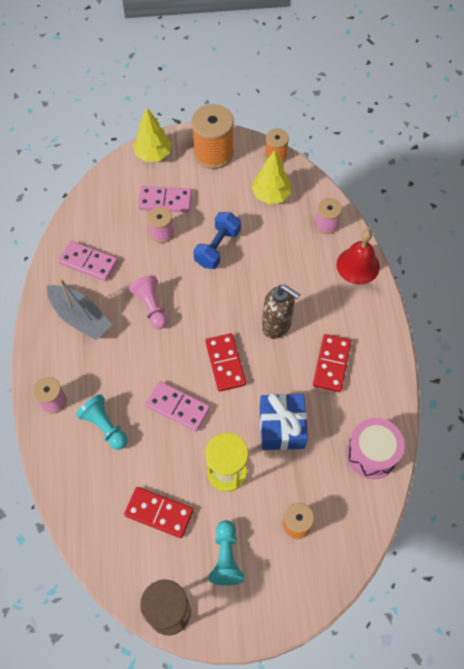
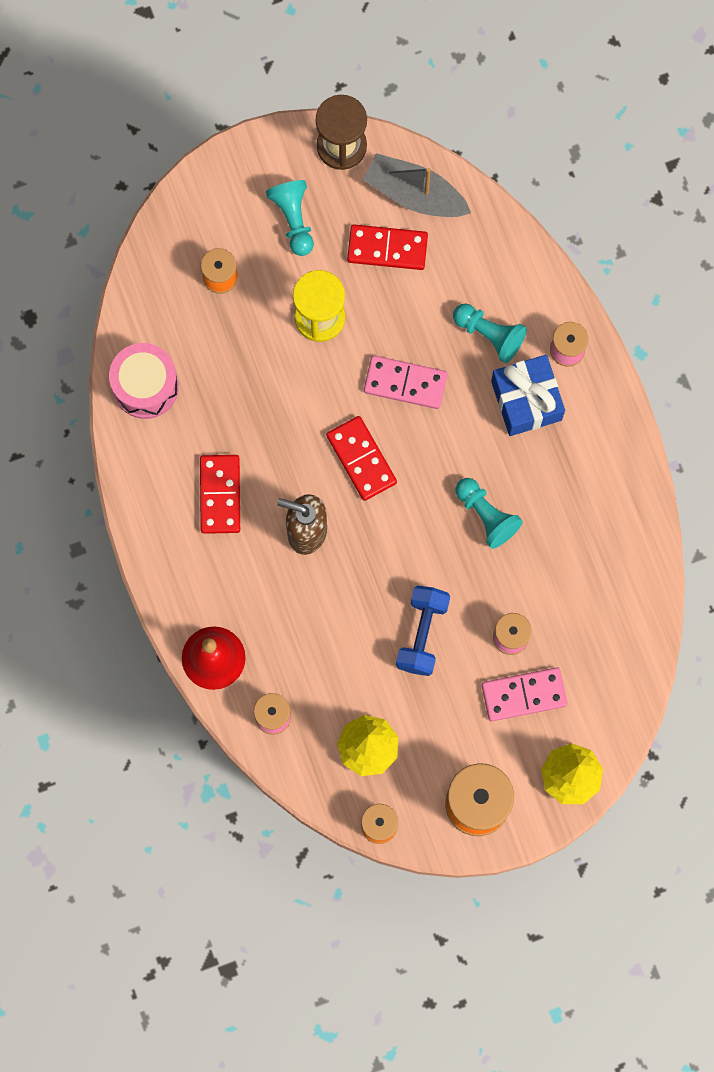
camera: 165 degrees right, 15 degrees up
(80, 317) = (577, 474): grey boat -> grey boat (415, 194)
(88, 262) = (598, 561): pink domino -> none
(151, 307) = (486, 515): pink pawn -> turquoise pawn
(282, 427) = (266, 391): blue gift -> blue gift (526, 400)

